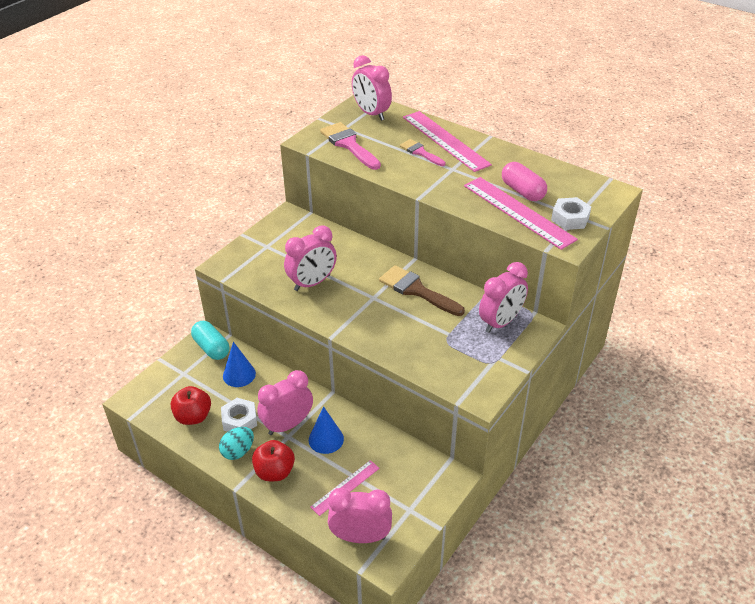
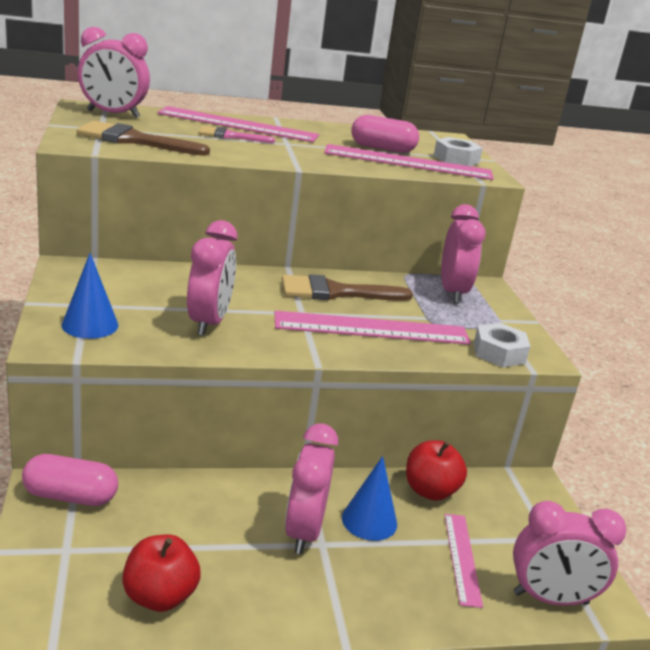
camera: 50 degrees left, 15 degrees down
(211, 348) = (70, 496): turquoise capsule -> pink capsule
(238, 451) = (285, 600): turquoise egg -> none
(239, 374) = (158, 508): blue cone -> blue cone (90, 325)
(239, 420) = (235, 562): white nut -> white nut (499, 353)
(274, 472) = (365, 594): red apple -> red apple (430, 491)
(349, 144) = (134, 140): pink brush -> brown brush
(360, 536) = (550, 598): pink clock -> pink clock turned 135 degrees counterclockwise
(399, 326) = (372, 328): none -> pink ruler

